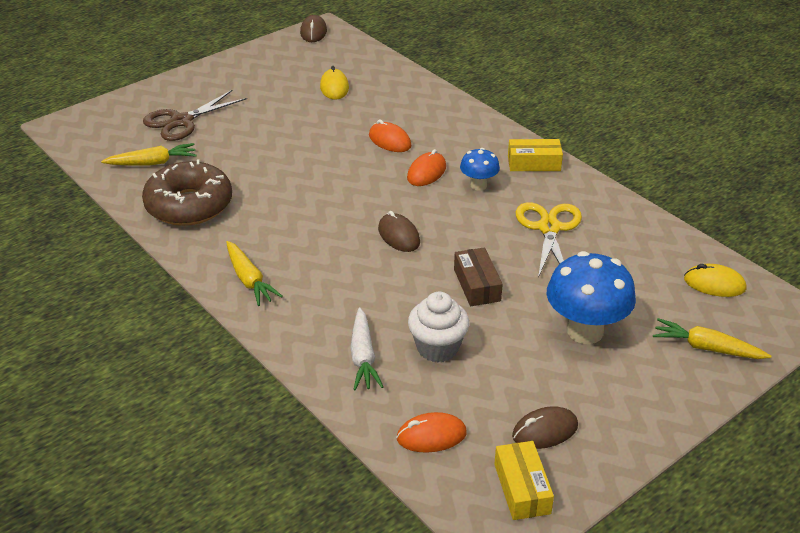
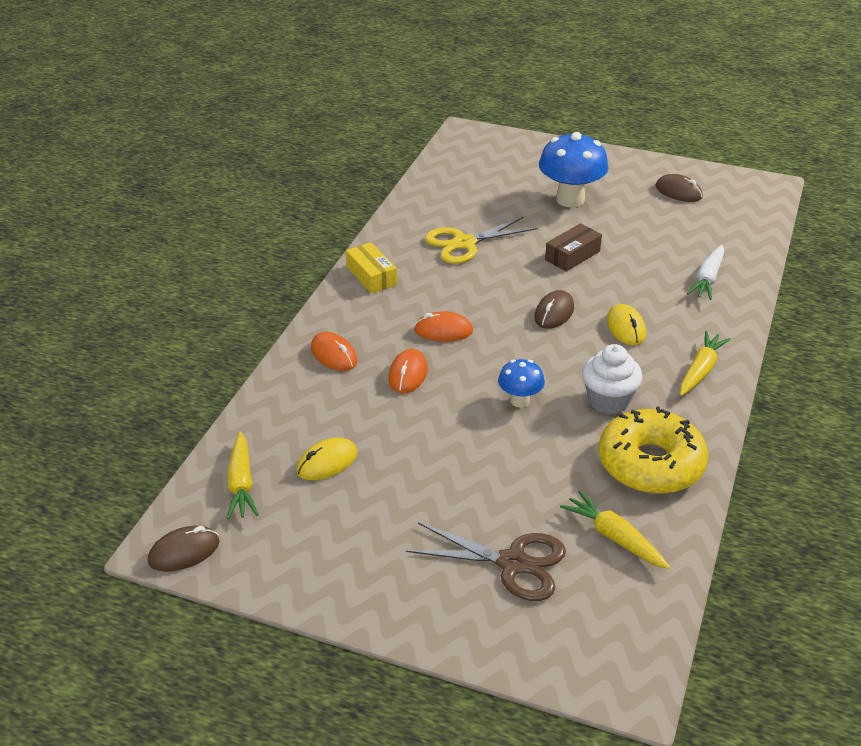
camera: 120 degrees left, 0 degrees up
(189, 205) = (650, 464): brown donut -> yellow donut
(363, 357) = (707, 279): white carrot -> white carrot turned 150 degrees clockwise
(431, 436) = (736, 228): orange mouse -> orange mouse (334, 355)
(437, 348) = (658, 251): white cupcake -> white cupcake (608, 401)
(478, 185) = (436, 295): blue mushroom -> blue mushroom (520, 401)
(522, 488) = (731, 188): yellow box -> none
(707, 348) = (534, 155): yellow carrot -> yellow carrot (241, 483)
(714, 284) = (462, 164): yellow mouse -> yellow mouse (626, 328)

